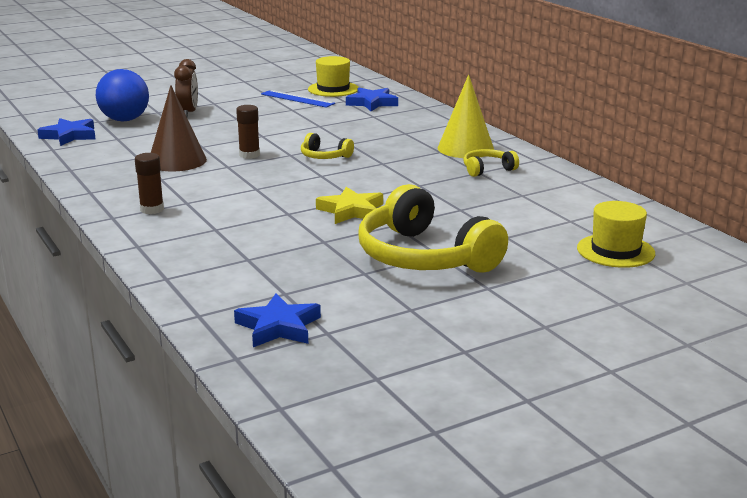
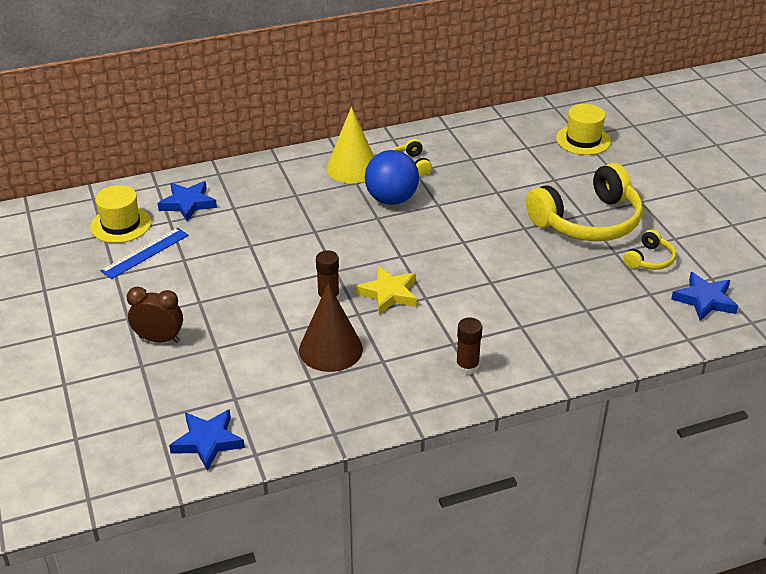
camera: 80 degrees left, 15 degrees up
(125, 120) = (163, 394): blue ball -> blue ball (391, 199)
(324, 156) = (348, 249): yellow headphones -> yellow headphones (649, 259)
(351, 211) = (491, 247): yellow star -> yellow star (389, 294)

